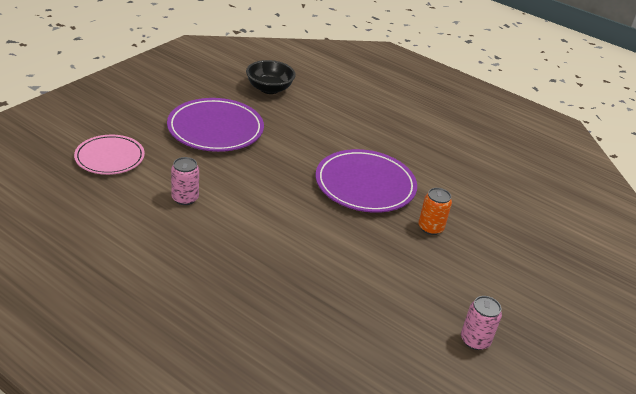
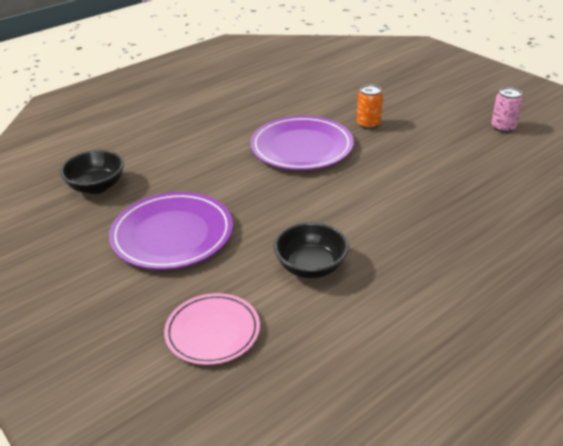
camera: 70 degrees left, 0 degrees up
(185, 198) = (311, 267): pink can -> black bowl

